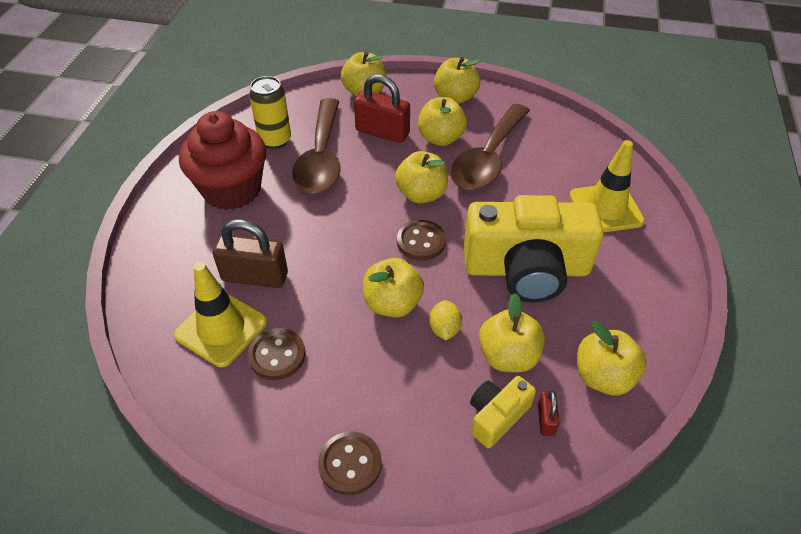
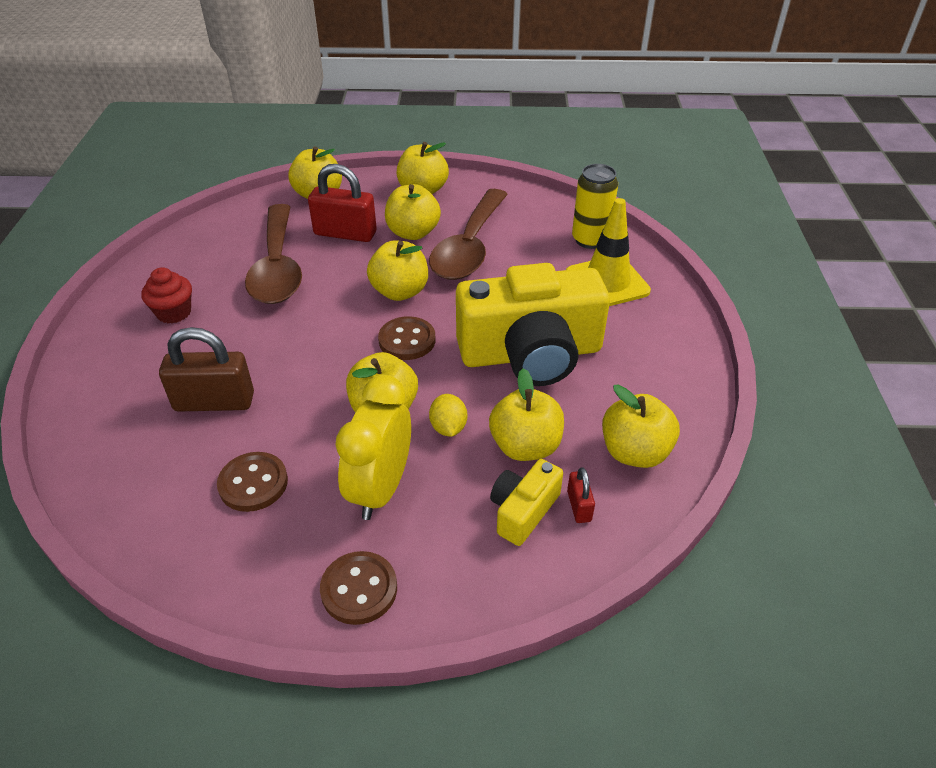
camera: 10 degrees left, 5 degrees down
(221, 328) = (180, 463): yellow traffic cone -> none
(232, 190) = (174, 312): red cupcake -> red cupcake, size x0.49
(275, 140) = (220, 255): yellow can -> yellow can (590, 240)
(380, 377) = (380, 489): none -> yellow clock

